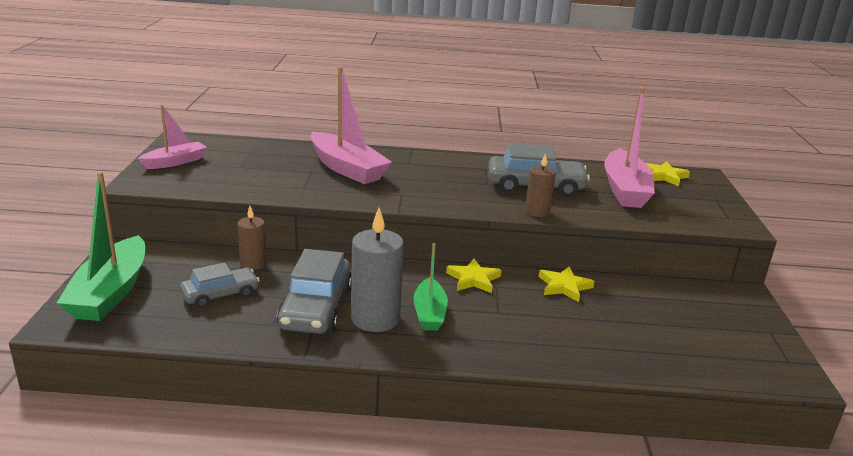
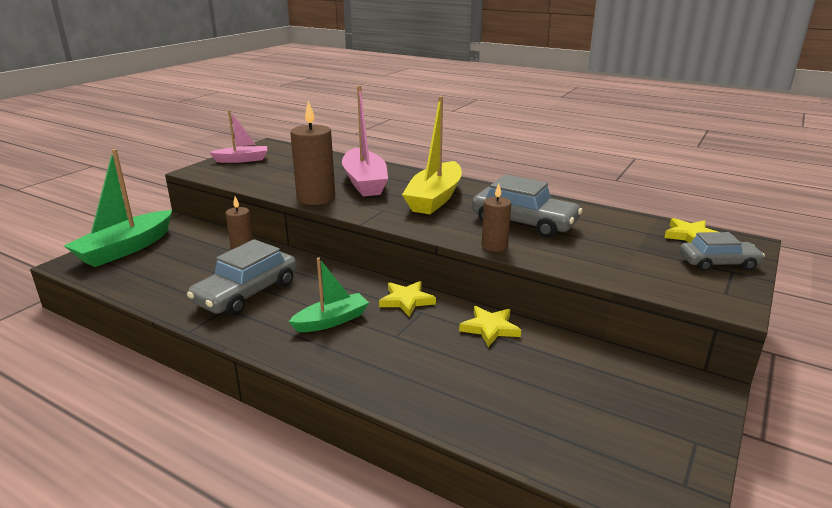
camera: 30 degrees right, 0 degrees up
(220, 294) = (192, 266): grey car -> grey car (718, 263)
(320, 193) = (316, 198): none -> brown candle
(375, 318) = (281, 314): grey candle -> none
(429, 313) = (331, 321): green boat -> green boat turned 150 degrees counterclockwise
(434, 175) = (435, 198): none -> yellow boat
(625, 190) = (623, 242): pink boat -> none

